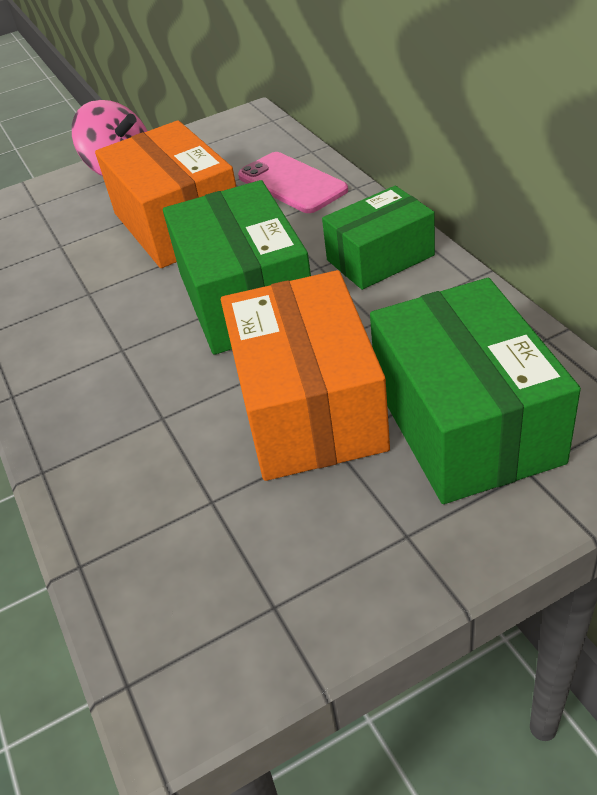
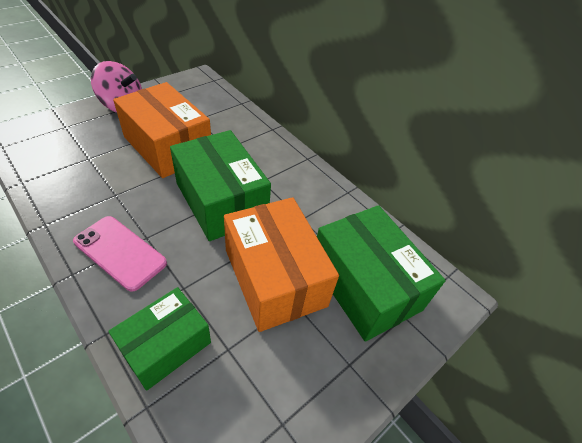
camera: 25 degrees left, 5 degrees up
(292, 183) = (234, 124): pink phone -> pink phone (120, 252)
(380, 258) = (295, 176): green box -> green box (166, 345)

